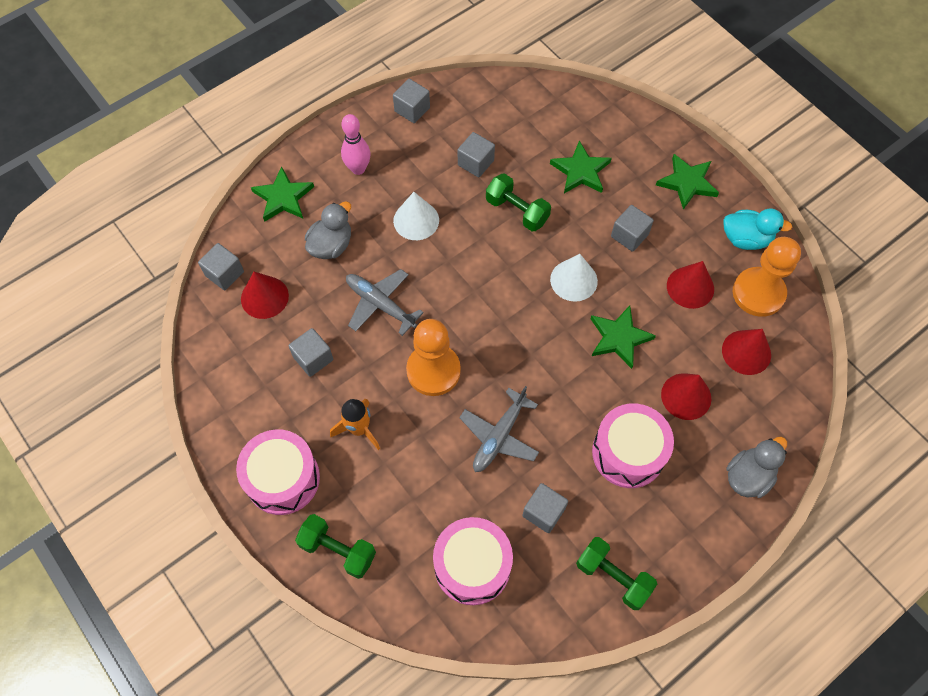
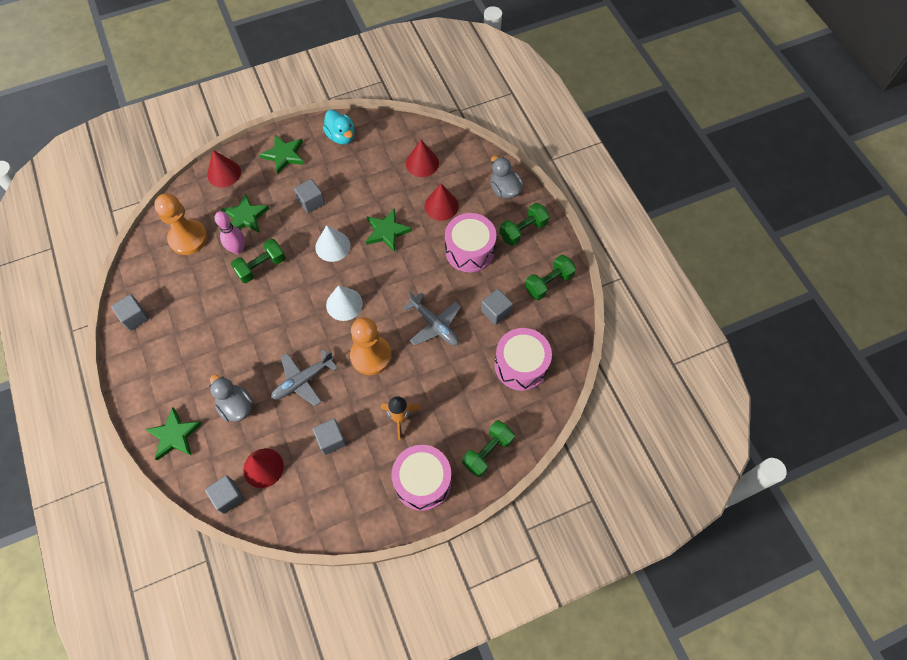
camera: 75 degrees left, 0 degrees up
(358, 169) = (173, 370): pink bowling pin -> pink bowling pin (238, 249)
(416, 220) = (240, 338): white cone -> white cone (344, 304)
(475, 163) = (206, 284): grey cube -> none
(688, 520) = (523, 230): none -> green dumbbell
(690, 287) = (364, 179): red cone -> red cone (224, 173)
(746, 239) = (341, 136): turquoise duck -> turquoise duck turned 120 degrees clockwise
(758, 293) = (383, 143): orange pawn -> orange pawn (188, 238)

